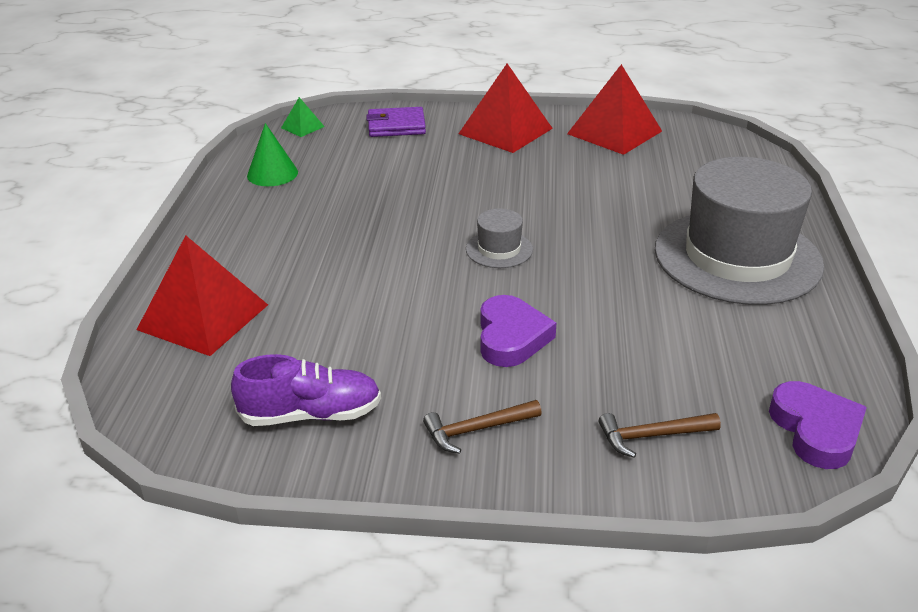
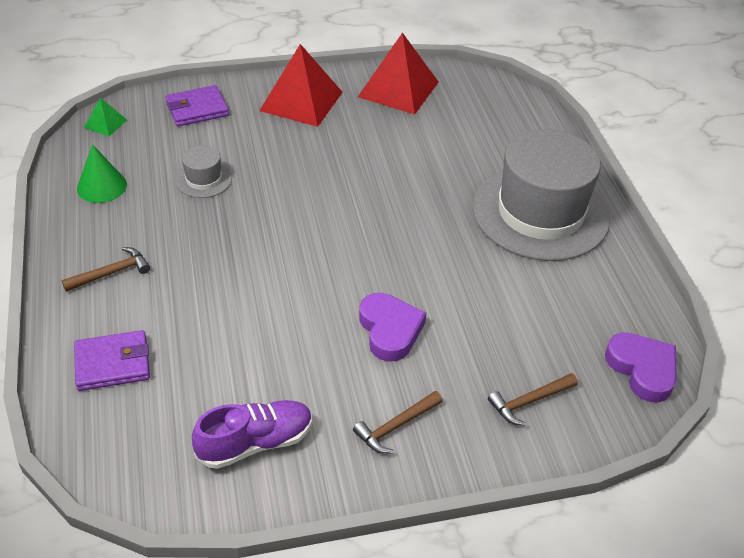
camera: 20 degrees left, 10 degrees up
(203, 317) = (113, 363): red pyramid -> purple wallet
(243, 242) = (111, 273): none -> brown hammer
(499, 249) = (346, 239): grey hat -> grey hat (203, 179)

